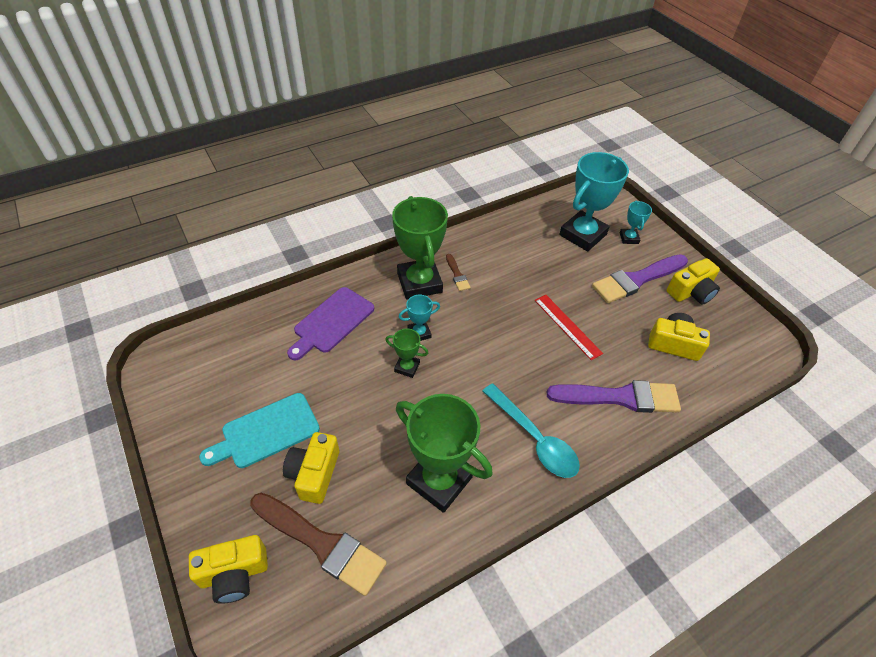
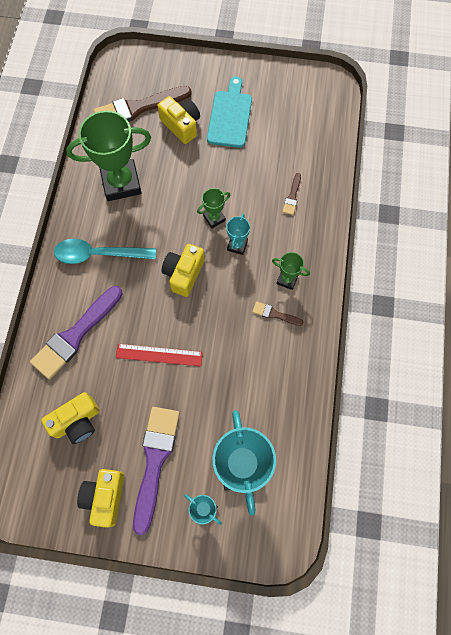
camera: 130 degrees right, 20 degrees up
(234, 574) = (156, 66): yellow camera -> yellow camera (184, 274)
(332, 322) = (292, 196): purple cutting board -> brown brush
(419, 283) = (287, 279): green trophy -> green trophy, size x0.47

